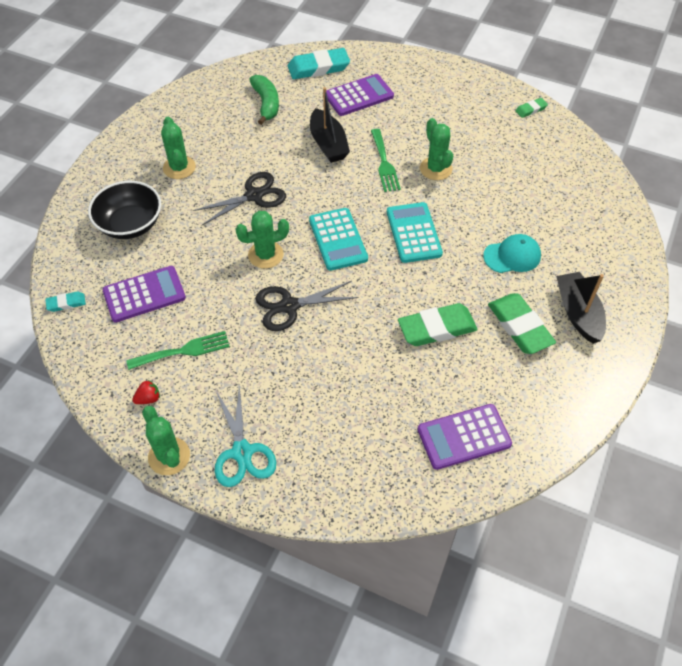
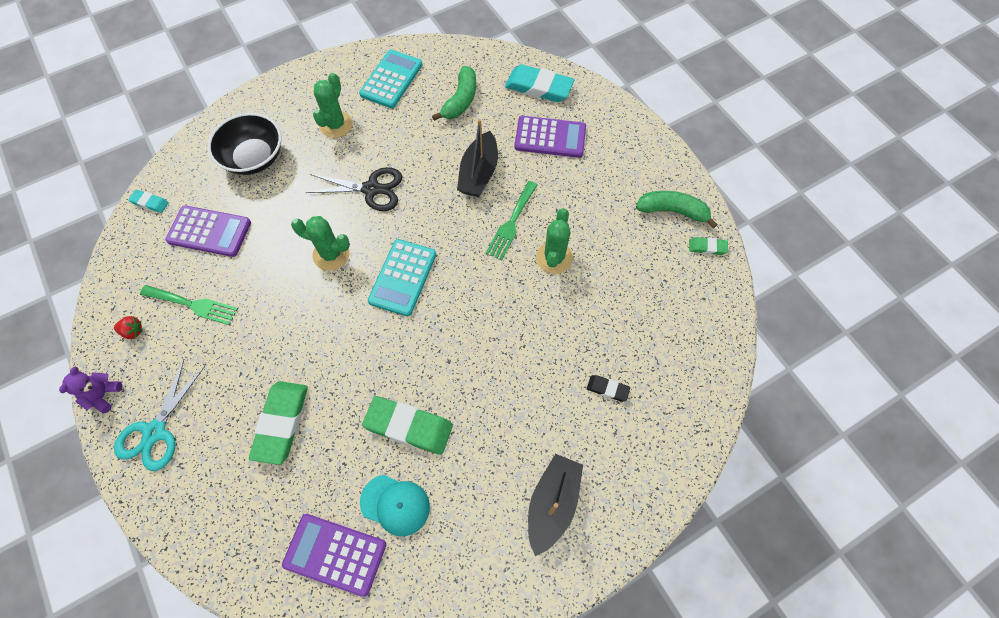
camera: 35 degrees right, 10 degrees up
(169, 456) = (103, 395): green cactus -> purple teddy bear
(289, 306) = (307, 318): black scissors -> none
(414, 233) = (474, 313): turquoise calculator -> turquoise calculator (391, 79)
(488, 100) = (672, 211): none -> green banana
(512, 256) = (544, 398): turquoise cap -> turquoise cap (395, 504)
(520, 326) = (484, 478): green eraser -> green eraser (281, 423)
(547, 226) = (607, 389): none -> black eraser

